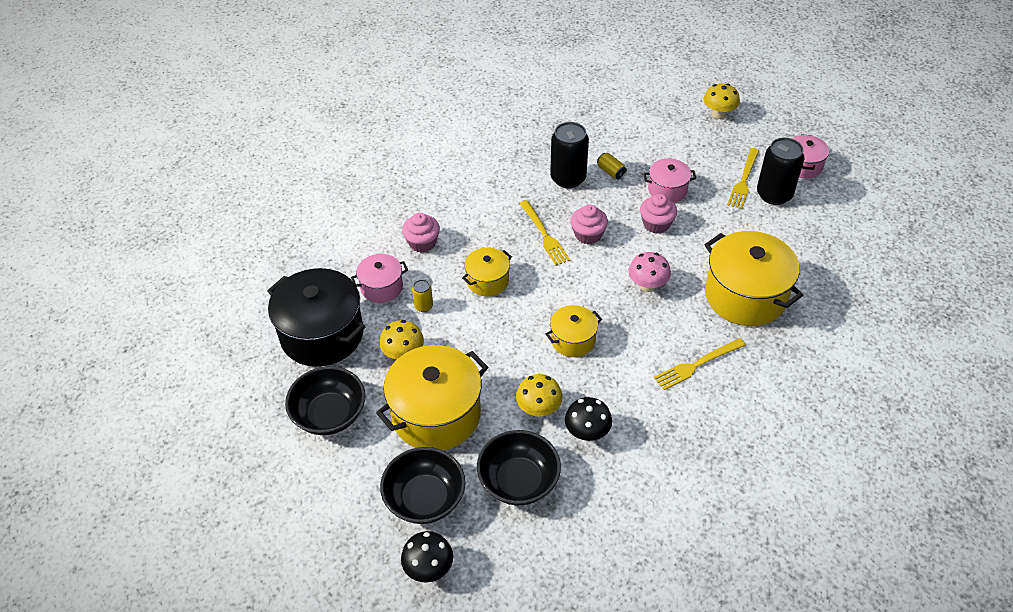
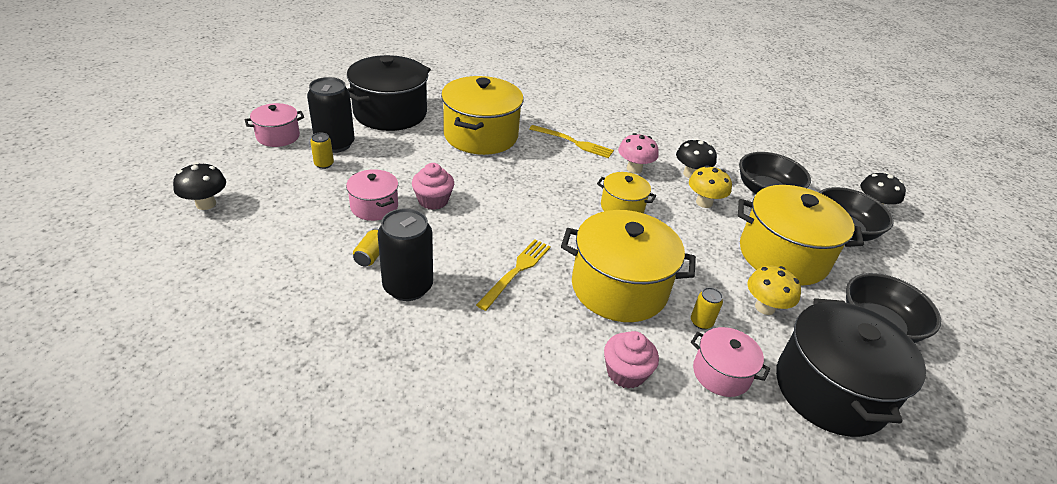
camera: 130 degrees left, 10 degrees down
(487, 281) = (619, 288): yellow pot -> yellow pot, size x1.89
(588, 235) = (487, 240): pink cupcake -> none
(647, 285) = (519, 185): pink mushroom -> pink mushroom (634, 169)
(718, 114) = (206, 204): yellow mushroom -> black mushroom
(743, 180) = (324, 164): yellow fork -> yellow can
(819, 246) = (390, 113): none -> black pot

